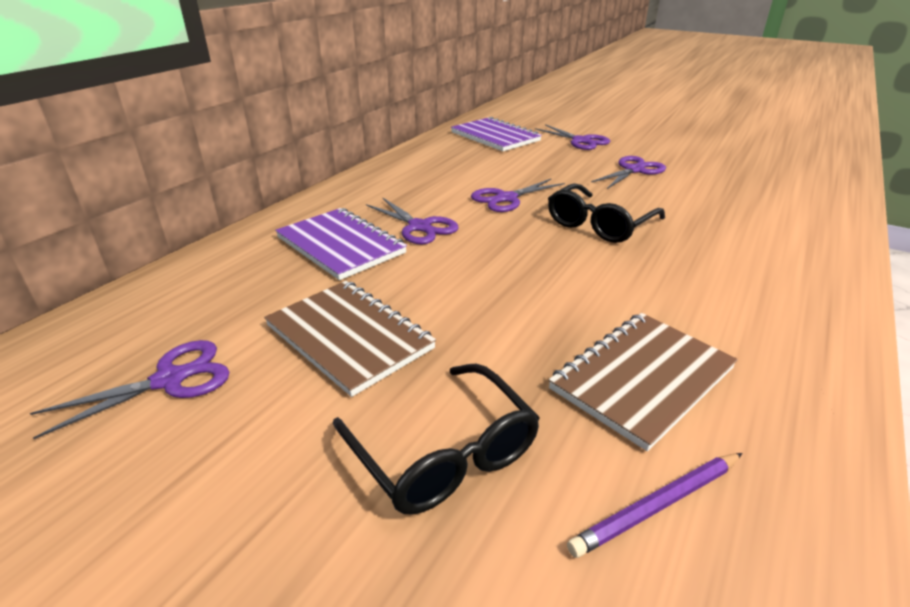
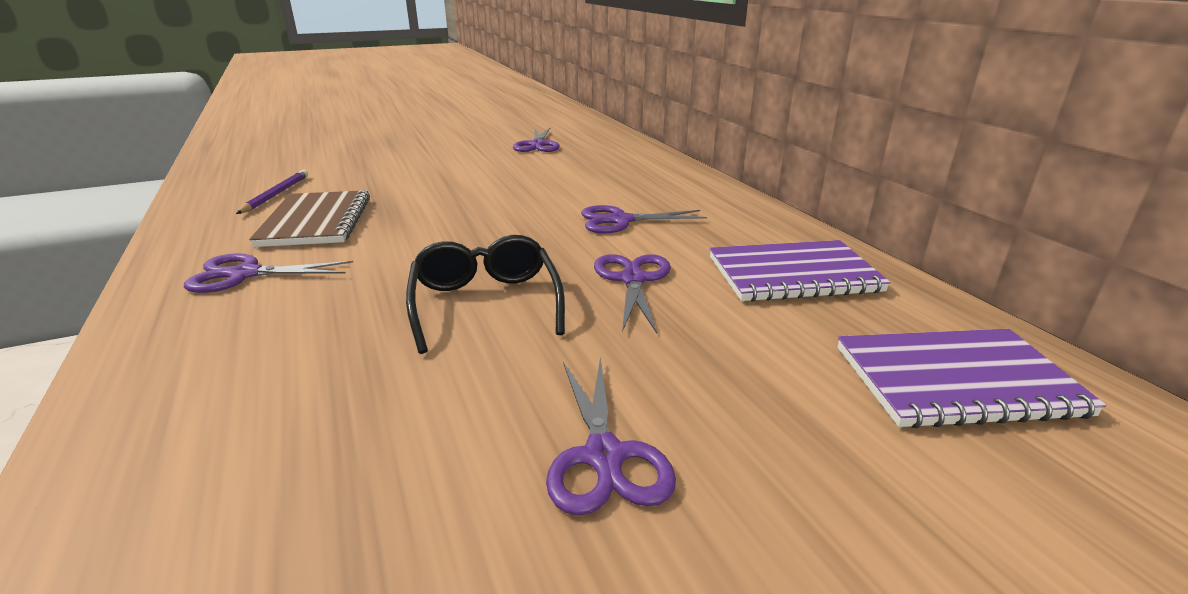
camera: 125 degrees right, 5 degrees down
(340, 245) = (627, 190): purple notebook -> purple notebook (793, 274)
(349, 337) = (505, 173): brown notebook -> none
(444, 453) = (389, 172): black glasses -> none
(580, 141) = (871, 501): purple scissors -> purple scissors (245, 274)

